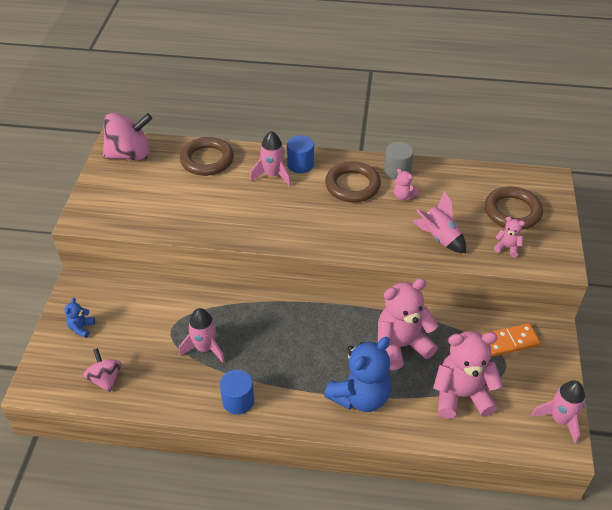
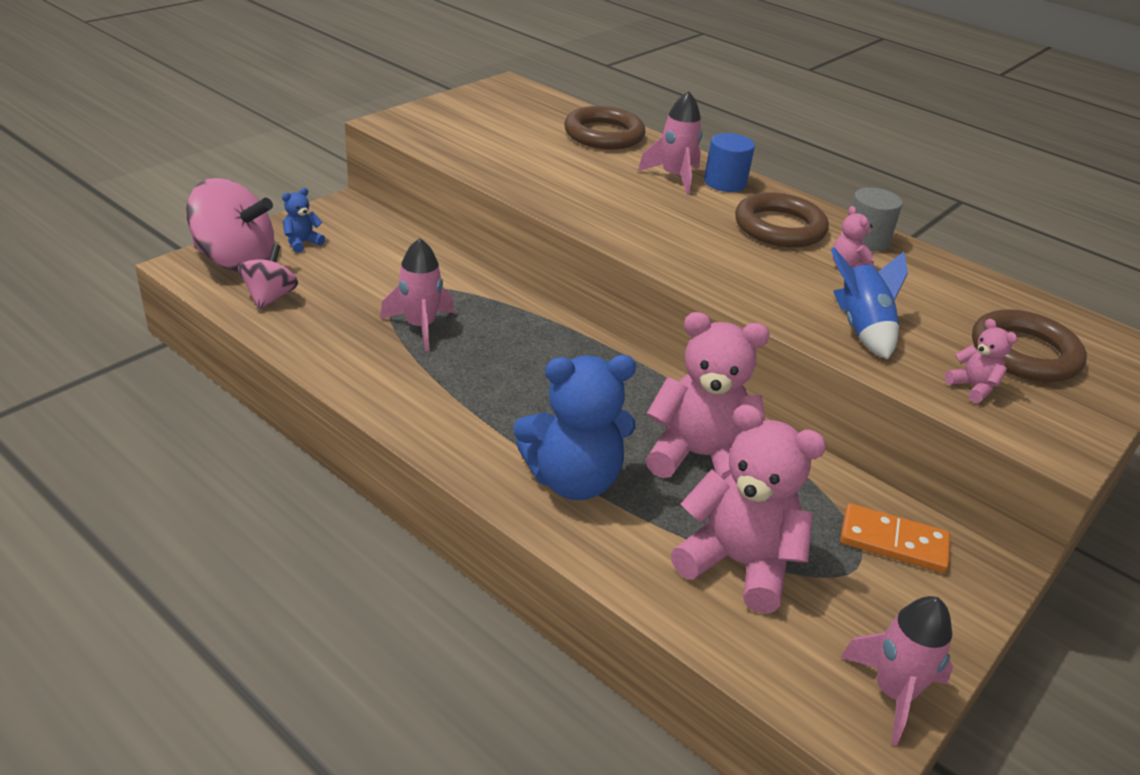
camera: 30 degrees right, 10 degrees down
(130, 155) = (515, 98): pink spinning top -> pink spinning top (235, 260)
(238, 401) = (399, 396): blue cylinder -> none
(439, 237) = (861, 328): pink rocket -> blue rocket

